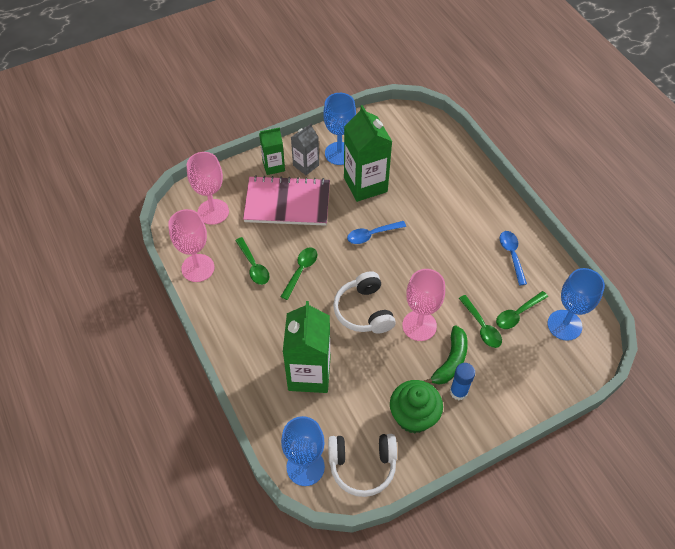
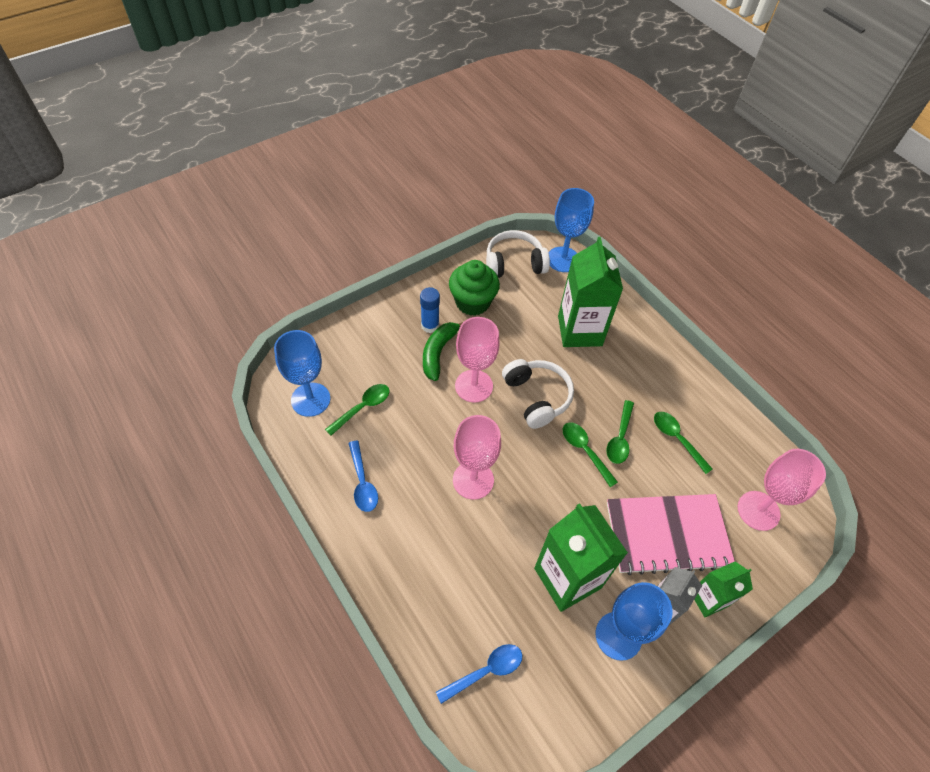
camera: 170 degrees right, 0 degrees up
(198, 268) = (740, 431): pink goblet -> pink goblet (473, 480)
(372, 235) = (544, 495): blue spoon -> blue spoon (485, 671)
(482, 326) = (404, 390): green spoon -> green spoon (585, 451)

